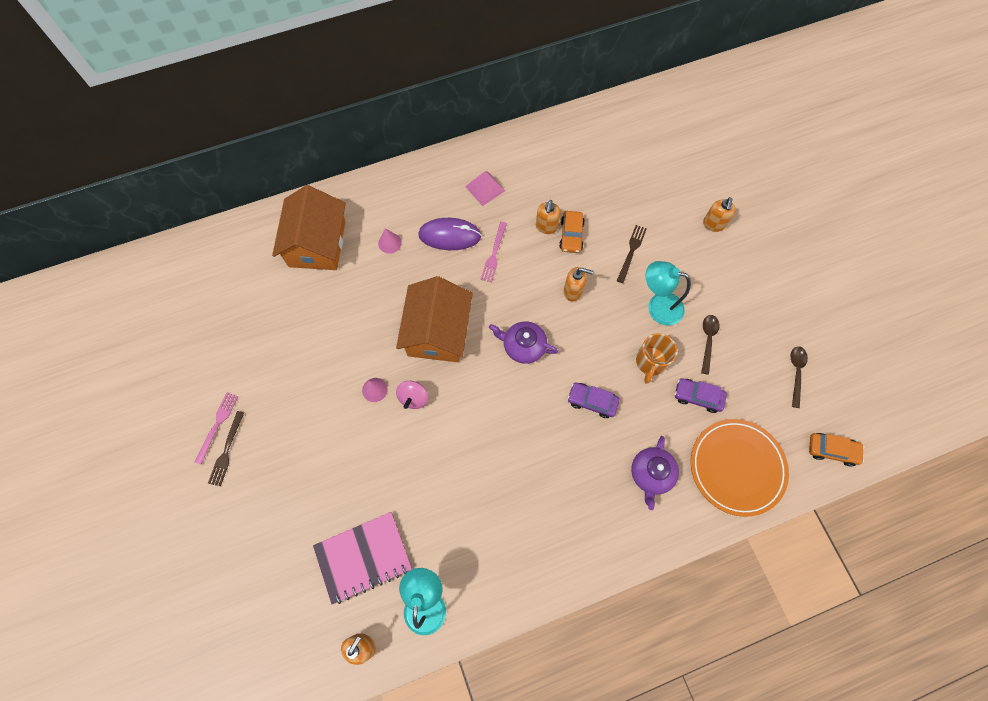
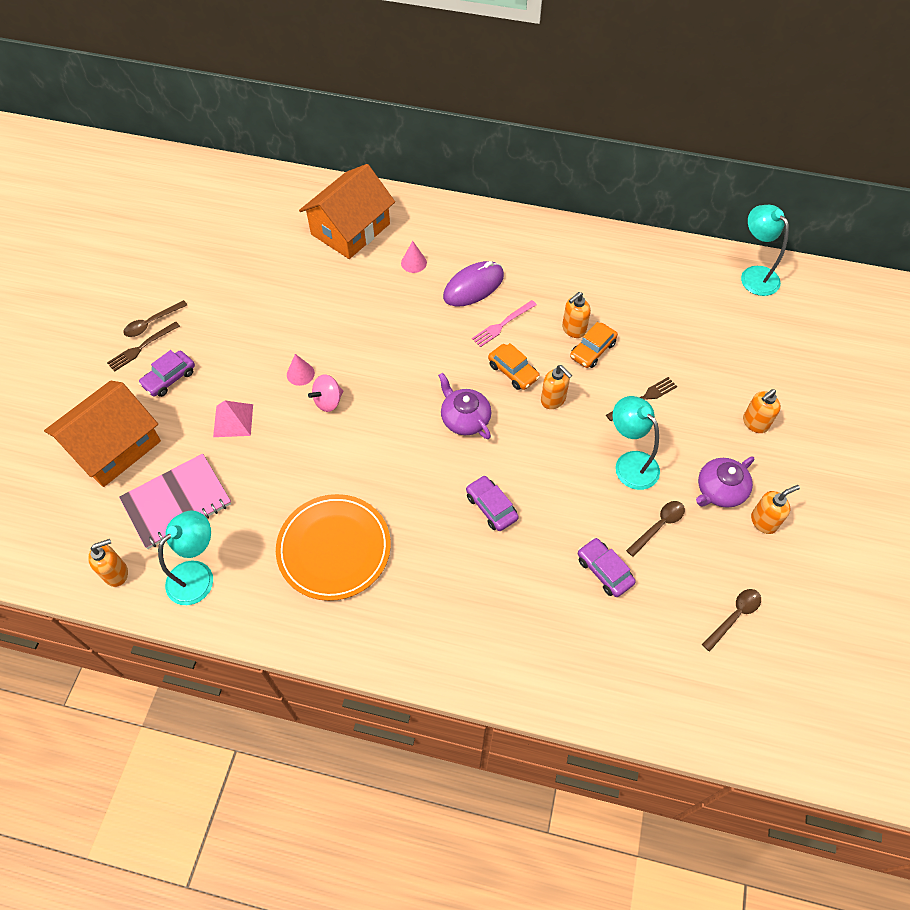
camera: 35 degrees right, 10 degrees down
(217, 425) = (151, 323): pink fork -> brown spoon
(272, 461) = (169, 378): none -> purple car
(363, 557) = (177, 502): pink notebook -> pink notebook turned 45 degrees counterclockwise
(437, 331) = (395, 359): orange house -> orange house (114, 446)
(449, 236) = (473, 286): purple mouse -> purple mouse turned 75 degrees counterclockwise
(485, 188) = (540, 264): pink pyramid -> pink pyramid (233, 420)
(635, 110) = (754, 275): none -> turquoise lamp
(650, 362) = (580, 509): orange mug -> none
(651, 474) = (496, 609): purple teapot -> purple teapot (719, 490)
(737, 467) = (592, 663): orange plate -> orange plate (334, 548)
(767, 293) = (764, 521): none -> orange soap dispenser
(832, 450) = (714, 717): orange car -> orange car (513, 371)

